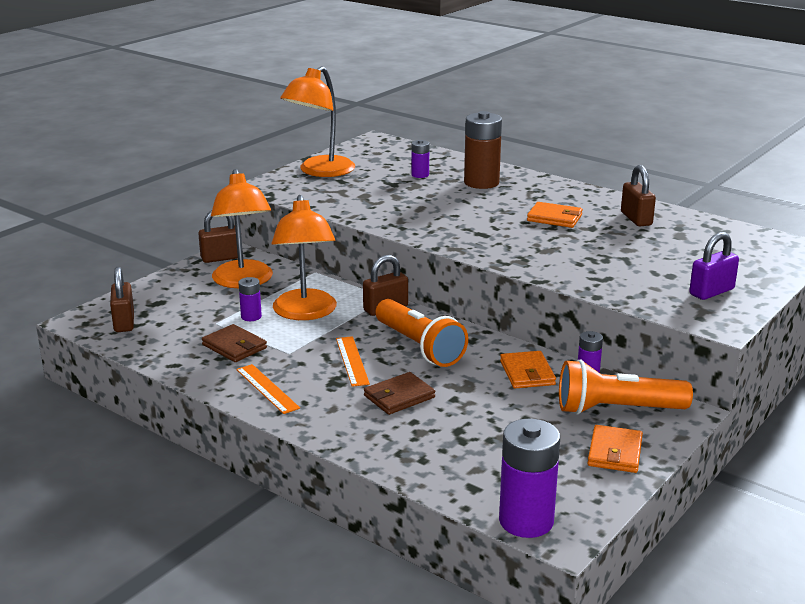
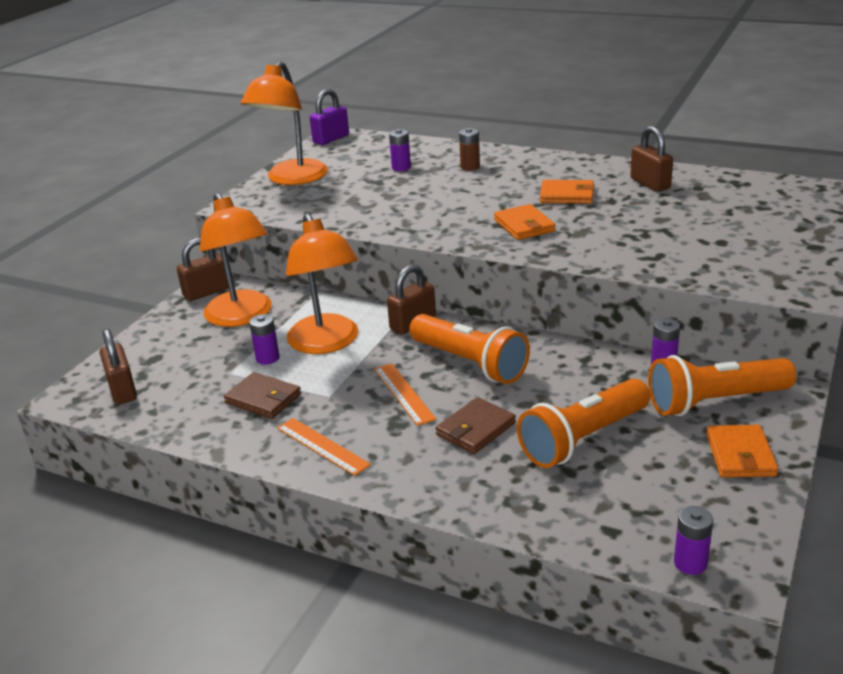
camera: 10 degrees left, 5 degrees up
(481, 182) = (470, 167): brown battery -> brown battery, size x0.51
(486, 419) = (583, 439): none -> orange flashlight
(526, 521) = (690, 563): purple battery -> purple battery, size x0.51
(527, 373) = (600, 375): orange wallet -> orange wallet (524, 225)
(711, 292) = (774, 254): purple padlock -> purple padlock (331, 139)

